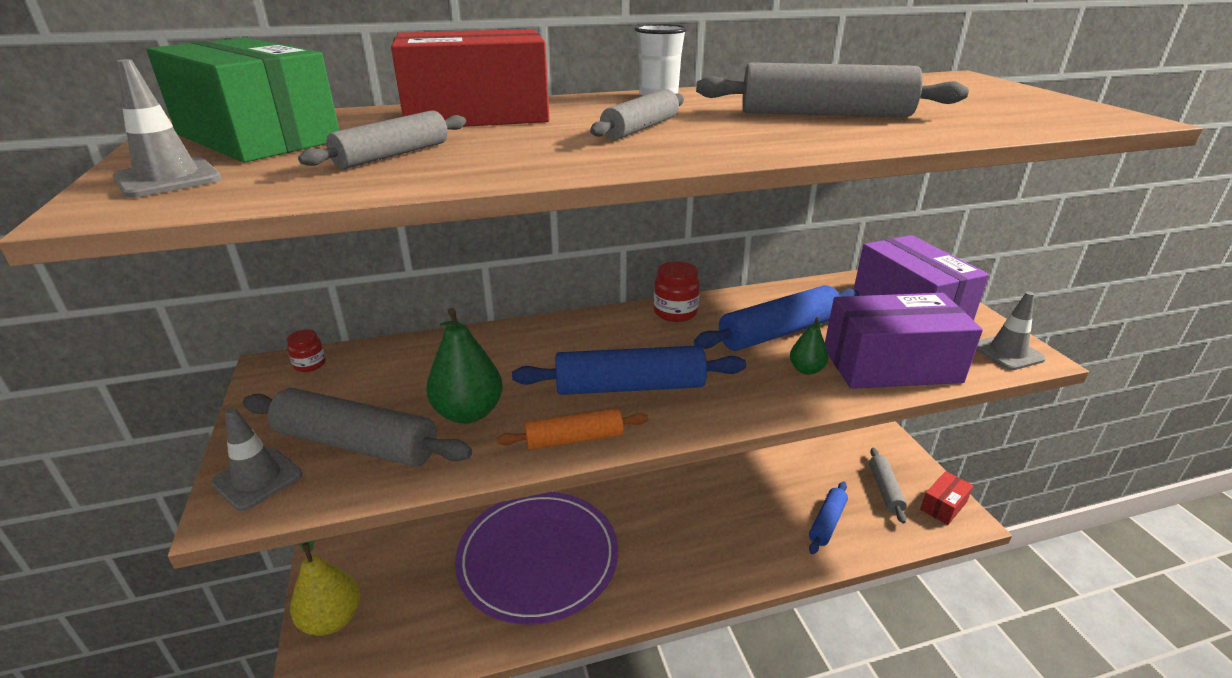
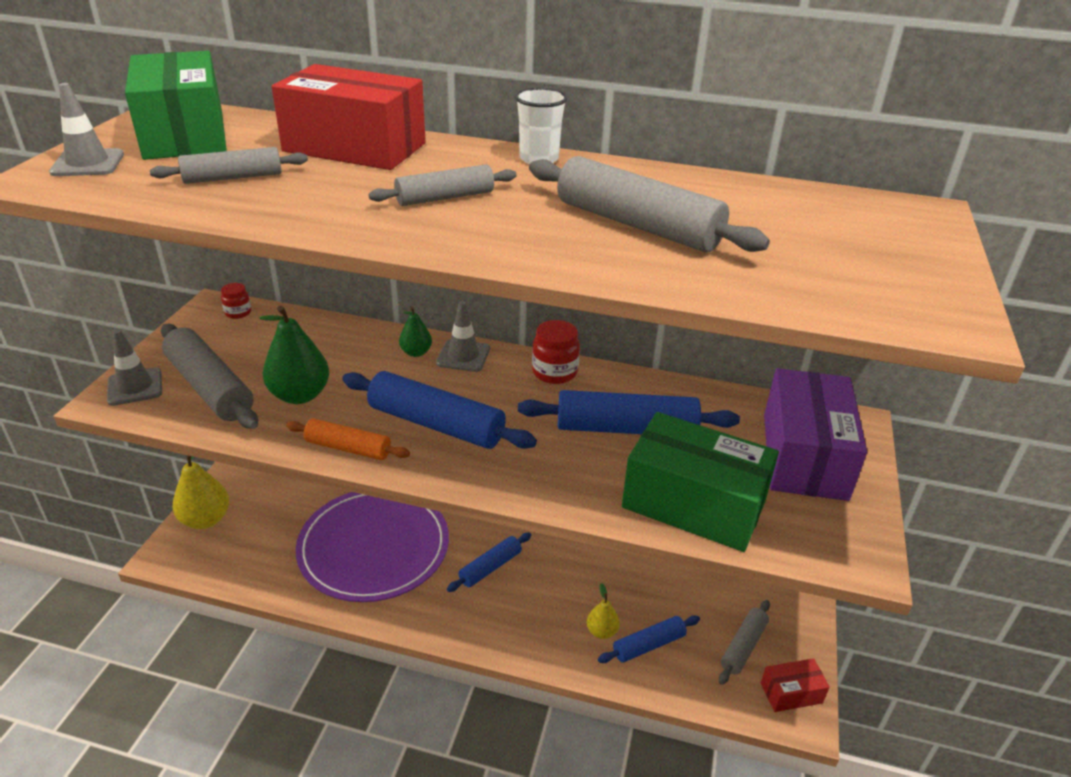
camera: 30 degrees right, 5 degrees up
(655, 524) = (490, 567): none -> blue rolling pin
(786, 530) = (602, 631): none -> yellow pear
(806, 369) = (604, 473): green pear -> green pear (416, 352)
(891, 365) = (693, 504): purple box -> green box
(1007, 352) = (841, 546): grey traffic cone -> grey traffic cone (463, 356)

